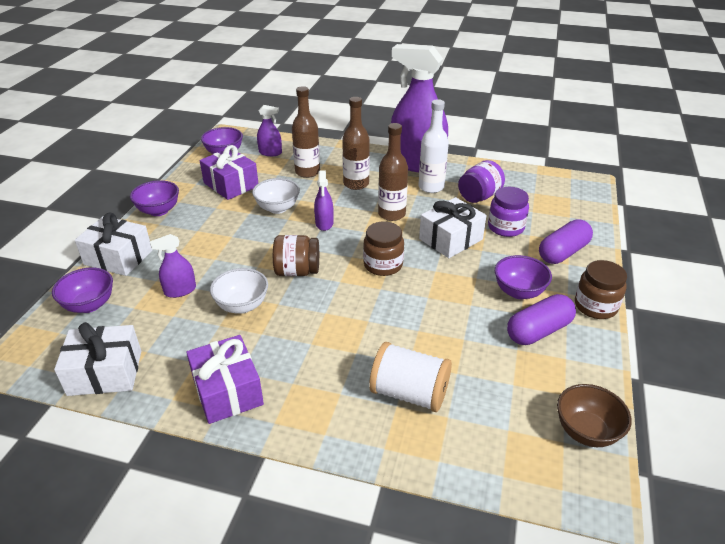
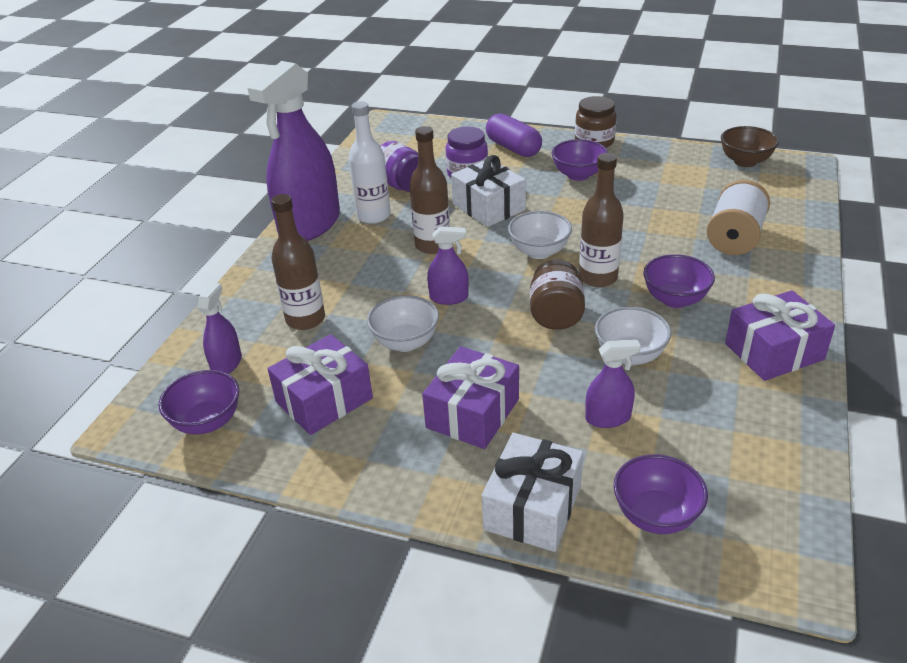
camera: 85 degrees left, 0 degrees up
(105, 372) = (783, 463): white gift -> none
(159, 211) = (394, 481): purple bowl -> purple bowl (675, 299)
(180, 290) = (608, 418): purple spray bottle -> purple spray bottle turned 75 degrees counterclockwise
(203, 235) = (472, 413): none -> purple gift
(356, 184) = (352, 273): brown bottle -> brown bottle (598, 277)
(383, 265) = (539, 252): brown jar -> white bowl
(538, 331) = (633, 170): purple capsule -> none

